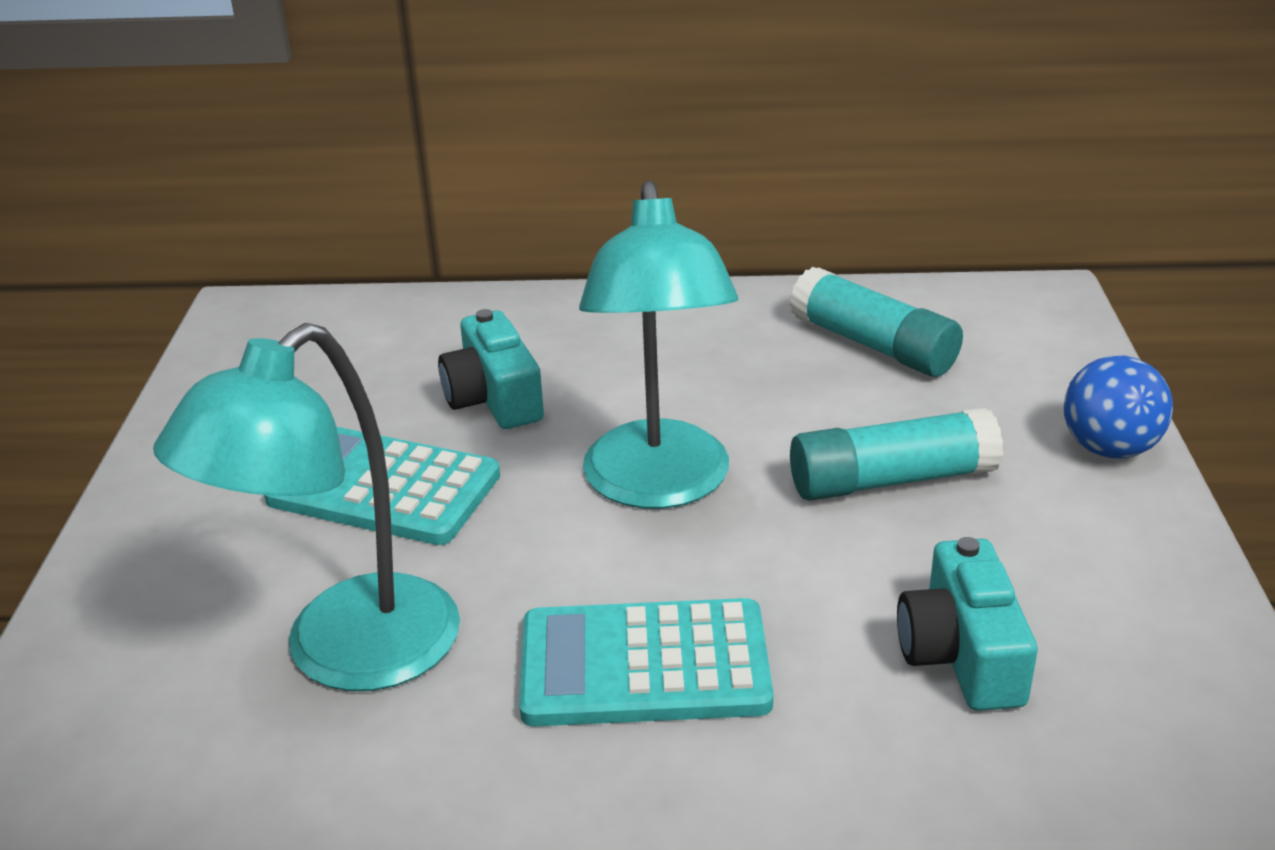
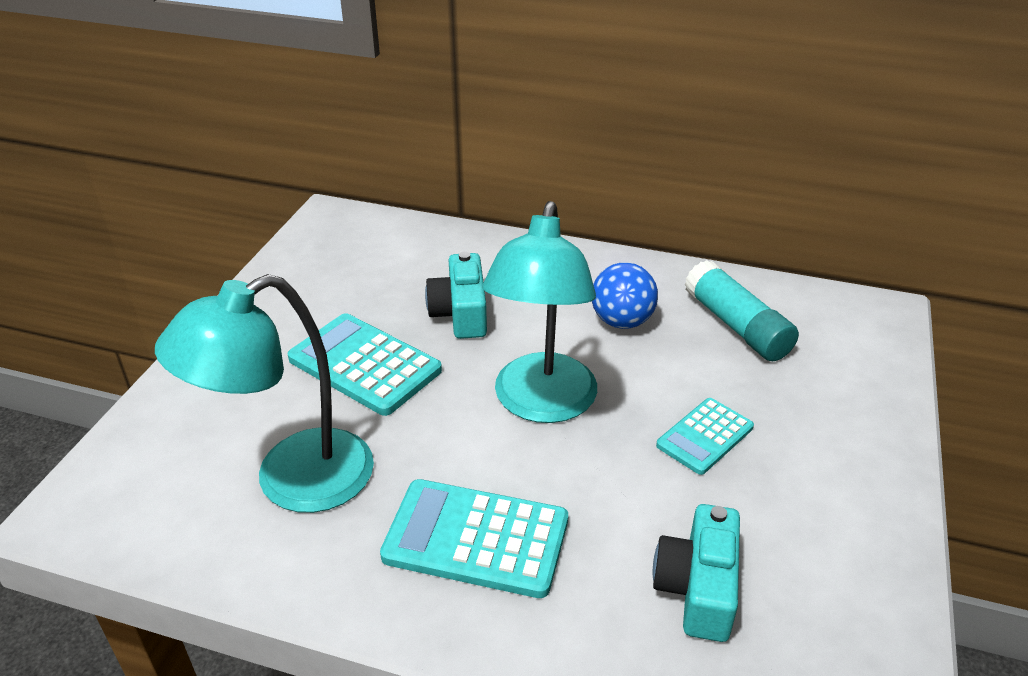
camera: 15 degrees right, 5 degrees up
(891, 480) = (705, 436): turquoise glue stick -> turquoise calculator
(1109, 449) = (878, 448): blue ball -> blue ball (622, 321)

